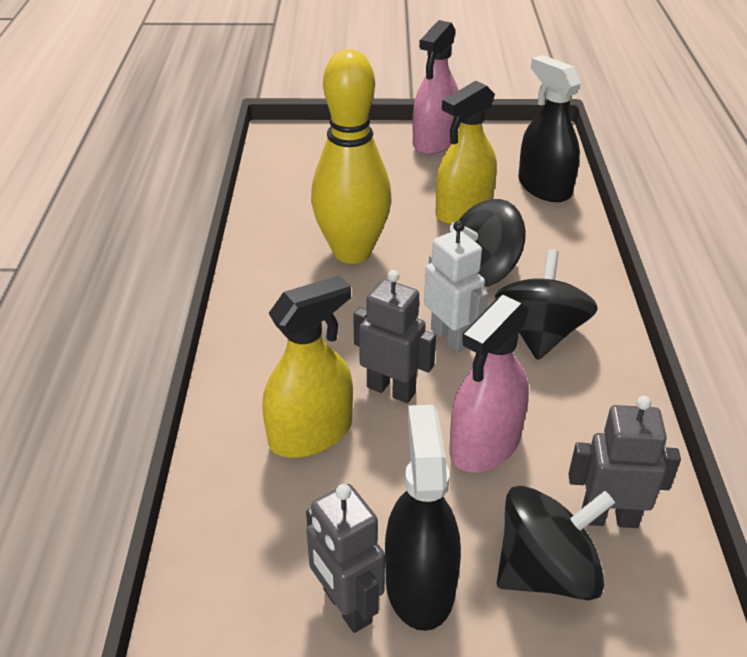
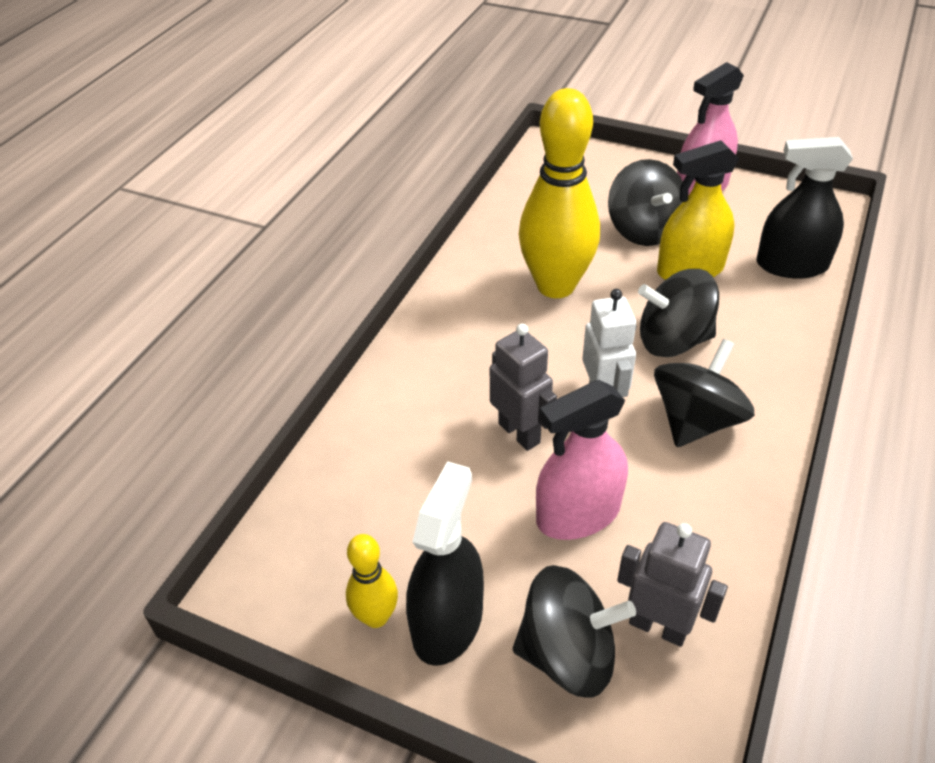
camera: 25 degrees right, 5 degrees up
(310, 433) = (426, 451): yellow spray bottle -> none
(346, 606) = (376, 617): grey robot -> yellow bowling pin
(404, 187) = (643, 230): none -> black spinning top
(544, 187) = (791, 265): black spray bottle -> black spray bottle turned 75 degrees counterclockwise

